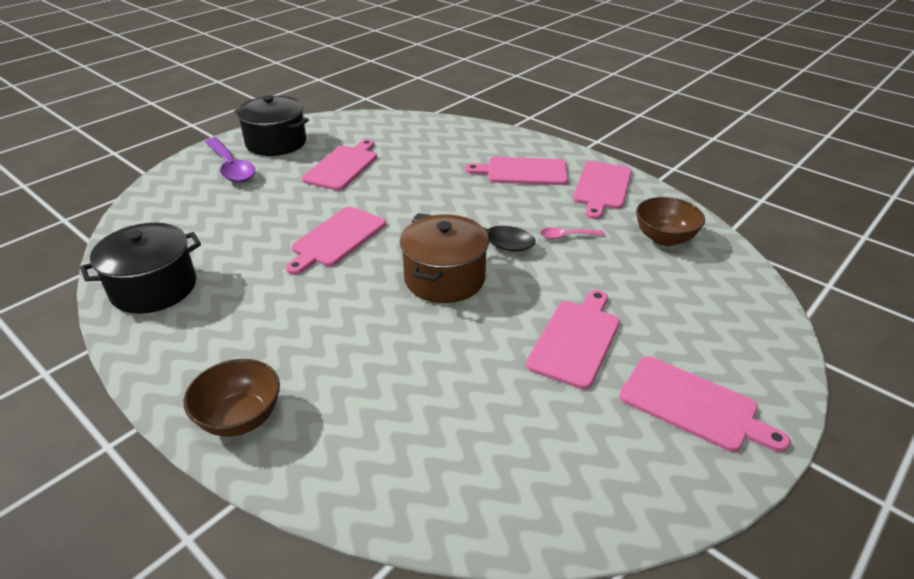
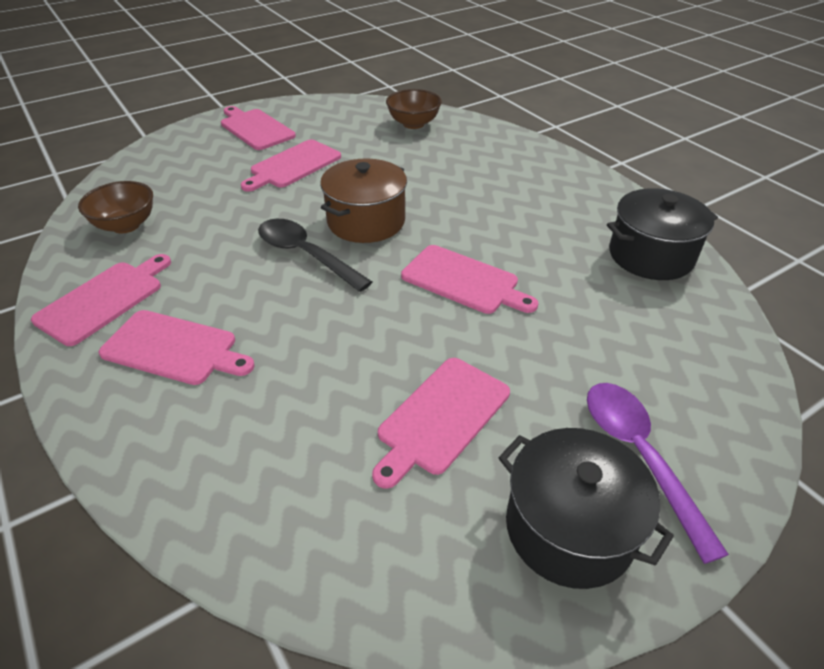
camera: 165 degrees left, 5 degrees up
(240, 418) = (539, 159): brown bowl -> brown bowl (413, 124)
(337, 239) = (464, 281): pink cutting board -> pink cutting board turned 75 degrees clockwise
(567, 236) = (216, 243): pink spoon -> none

